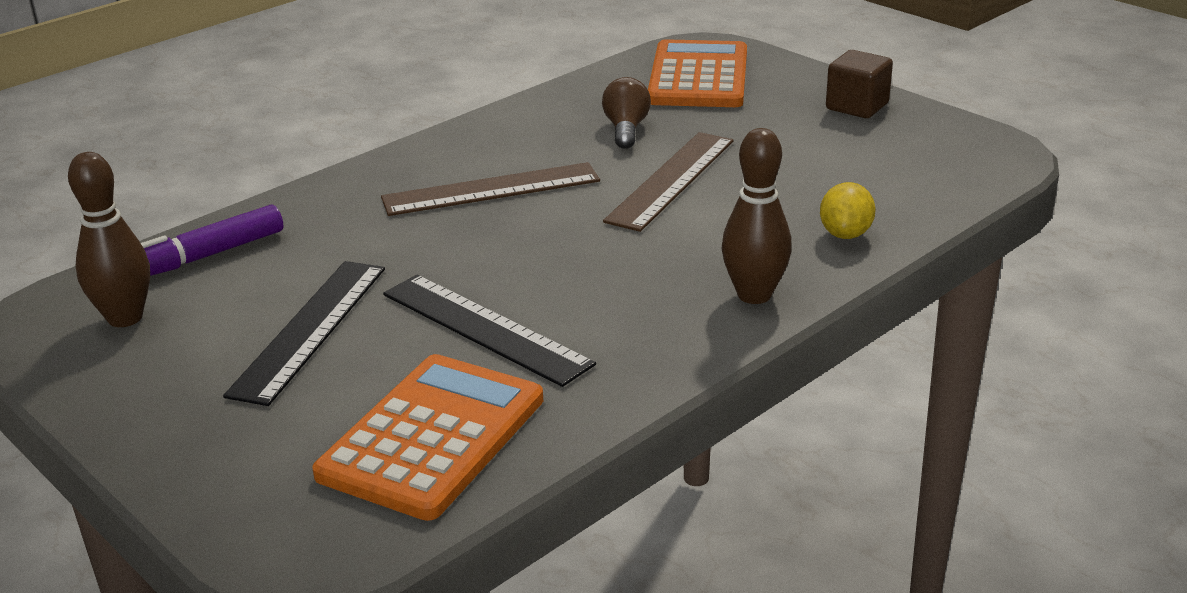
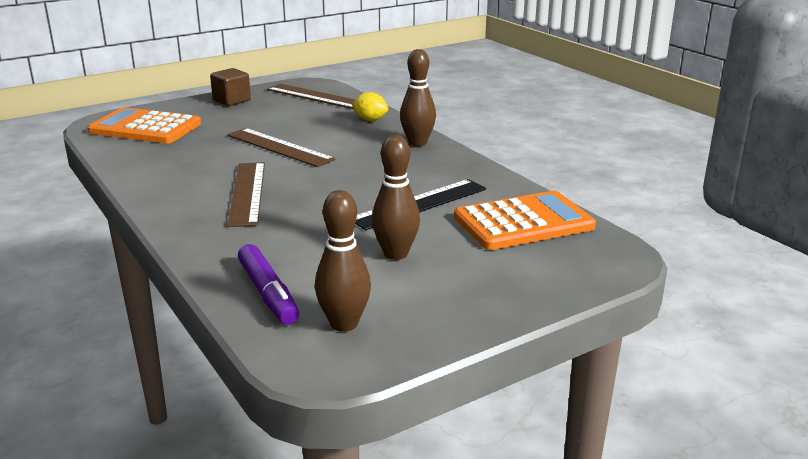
camera: 80 degrees left, 5 degrees down
(309, 329) = (396, 254): black ruler -> brown bowling pin
(432, 437) = (523, 222): orange calculator -> orange calculator turned 120 degrees clockwise
(626, 129) = (200, 151): brown light bulb -> none
(934, 167) = (316, 96): none -> brown ruler

